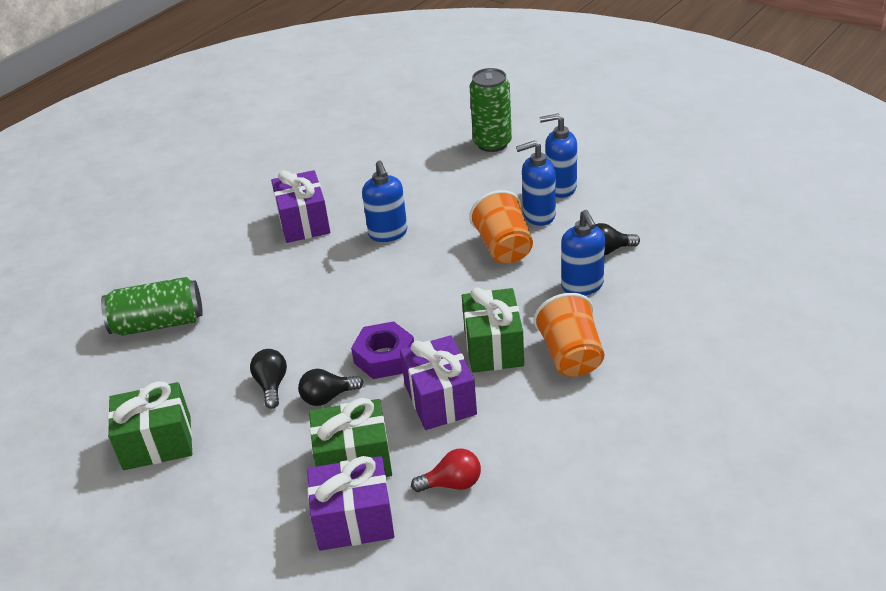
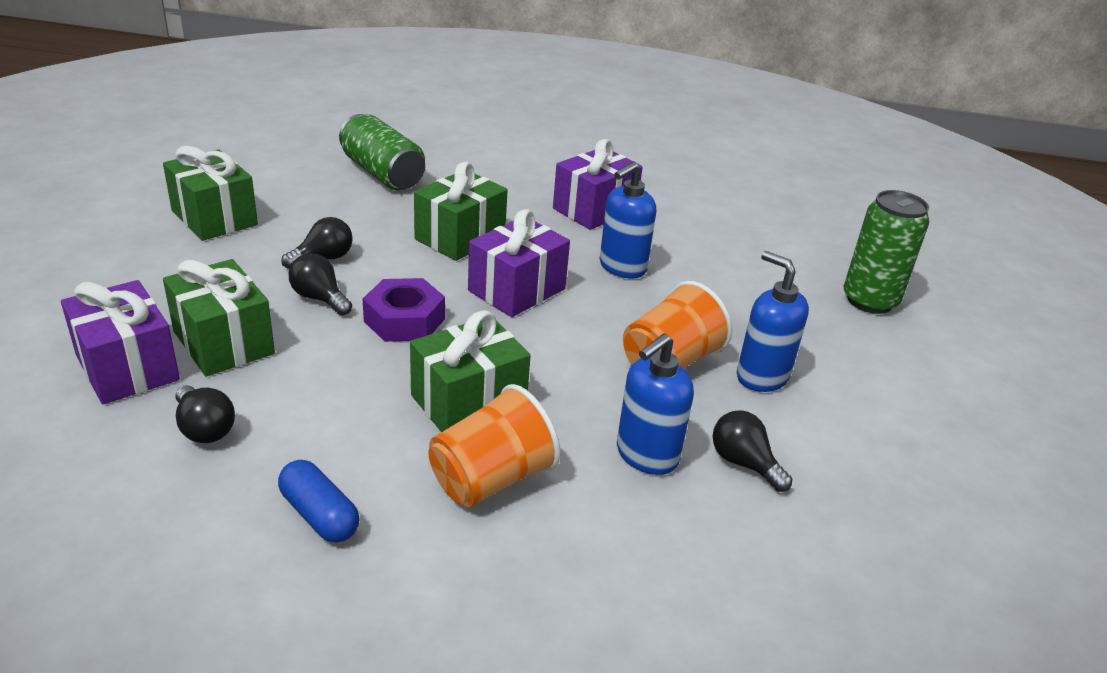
camera: 55 degrees right, 5 degrees down
(293, 302) = (460, 237): none -> green gift
(440, 399) = (350, 381): purple gift -> purple gift (516, 290)
(452, 483) = (204, 429): red light bulb -> black light bulb
(560, 188) = (839, 382): blue soap dispenser -> none
(566, 438) = (319, 515): none -> blue capsule

